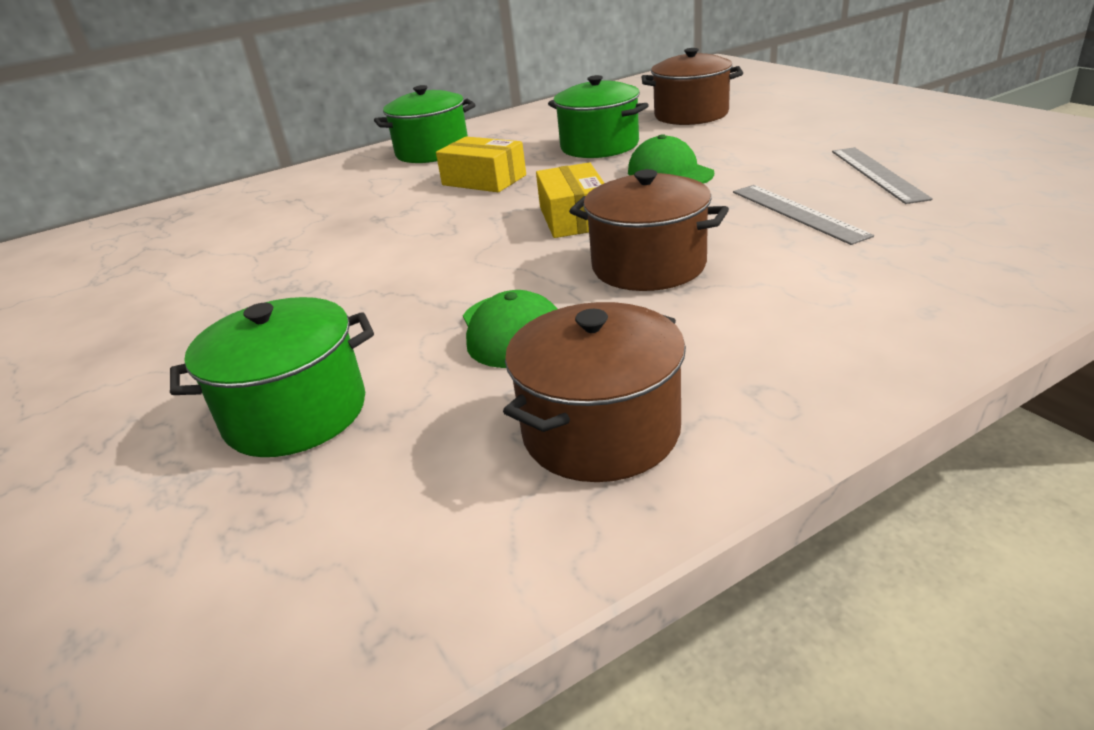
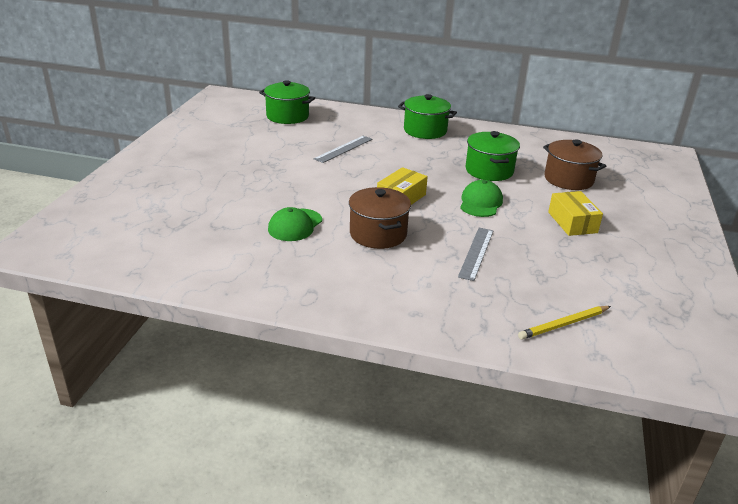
camera: 40 degrees right, 0 degrees up
(296, 413) = (205, 209): green pot -> green pot (287, 116)
(484, 180) = (411, 159): yellow box -> yellow box (572, 222)
(601, 431) = (254, 269): brown pot -> none
(877, 174) = (554, 261): grey ruler -> grey ruler (343, 149)
(1050, 213) = (564, 324): none -> yellow pencil

